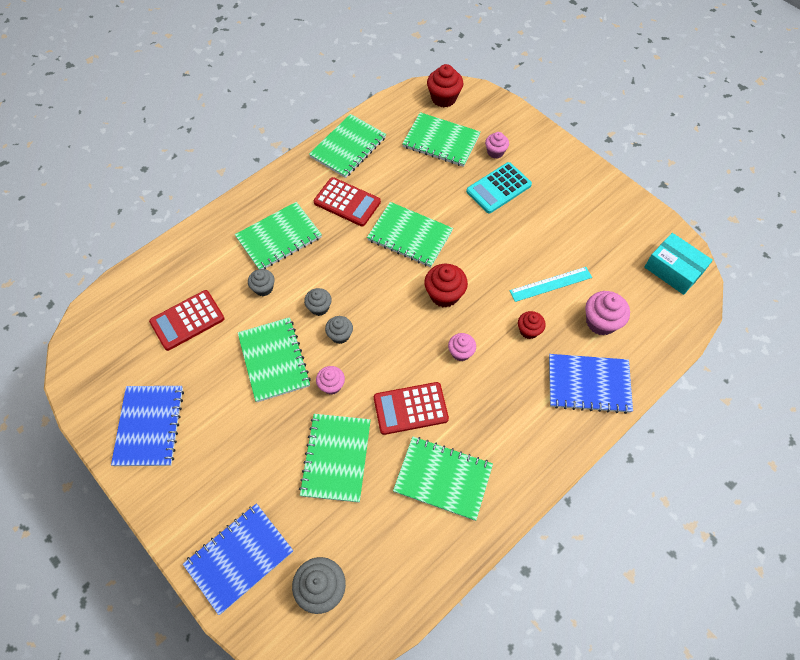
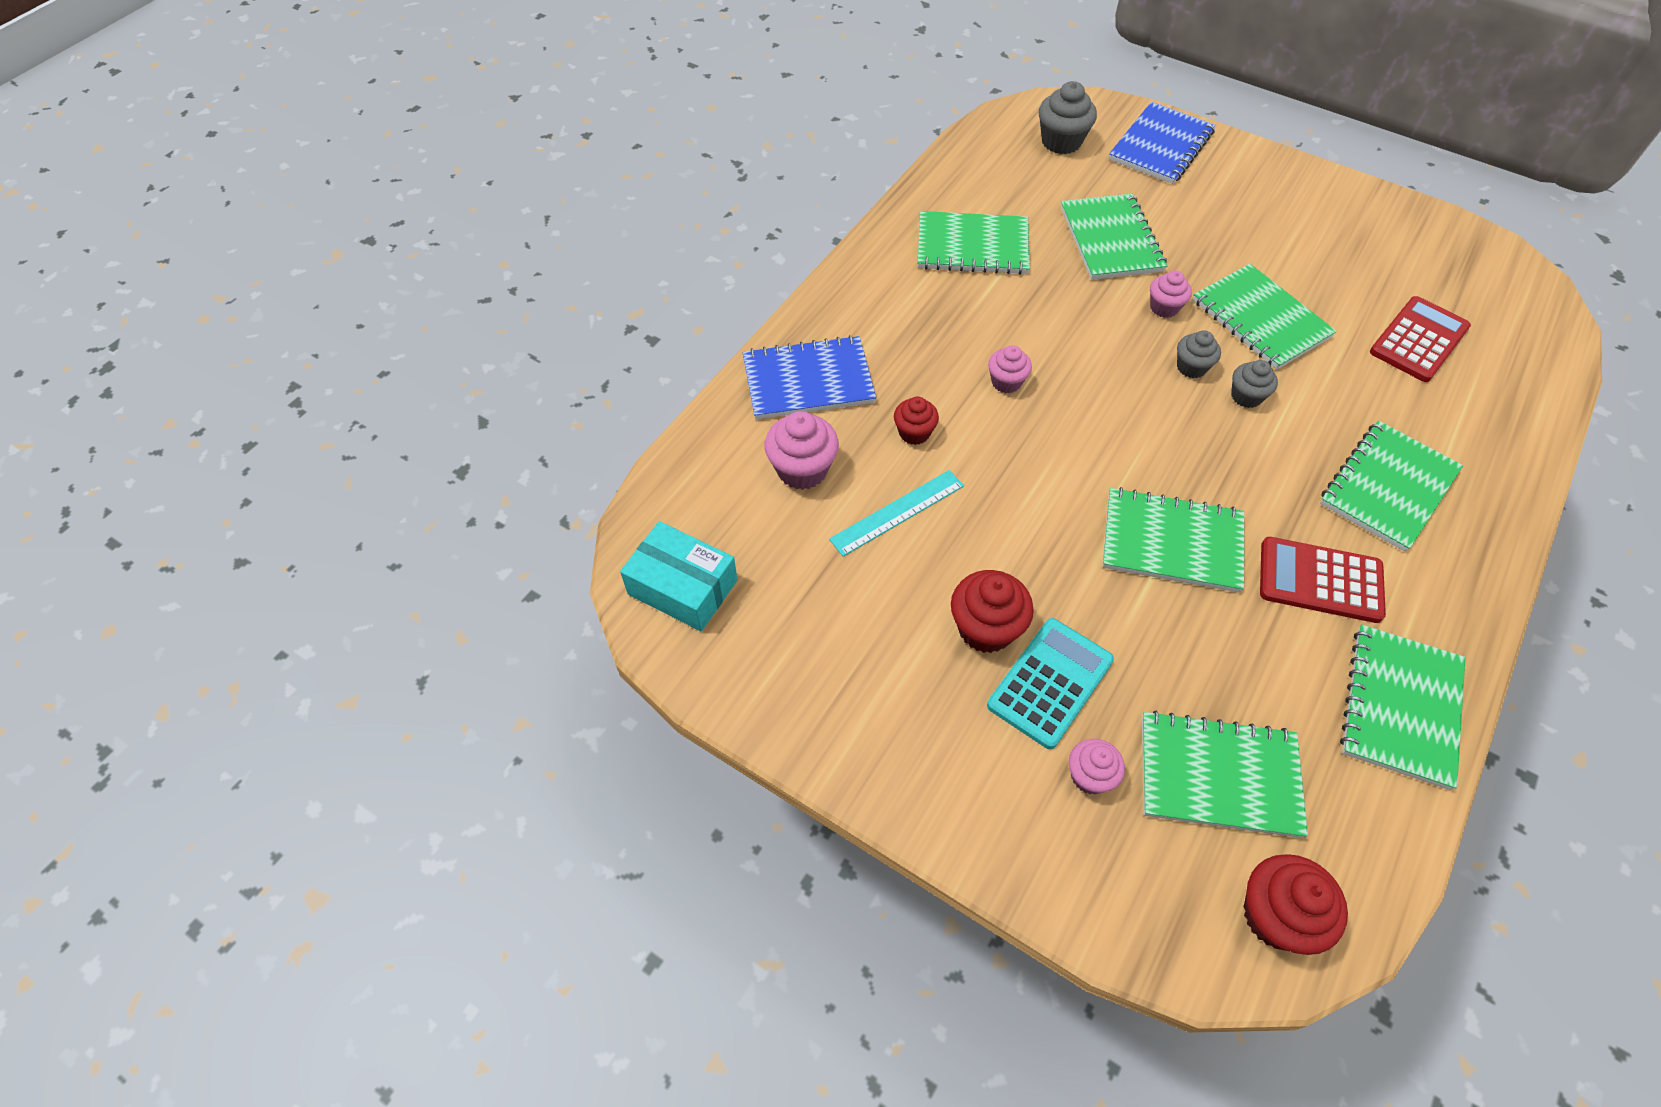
camera: 165 degrees right, 5 degrees down
(149, 426) = (1355, 224): blue notebook -> none
(263, 288) = (1348, 405): grey cupcake -> none
(410, 408) = (1045, 304): red calculator -> none
(444, 295) = (1066, 456): red cupcake -> red cupcake (986, 628)

